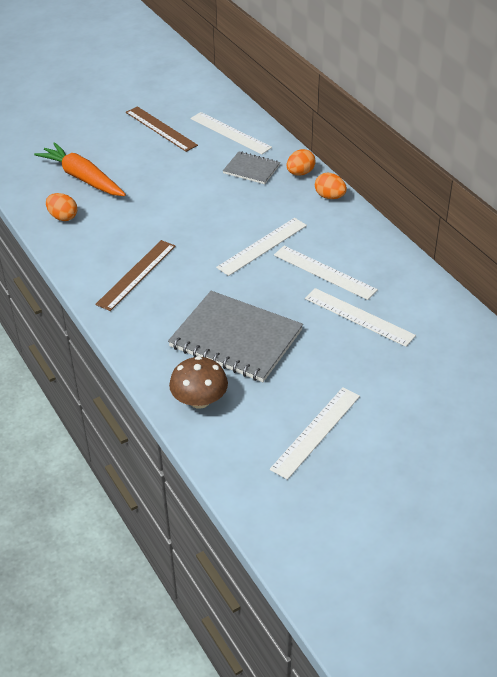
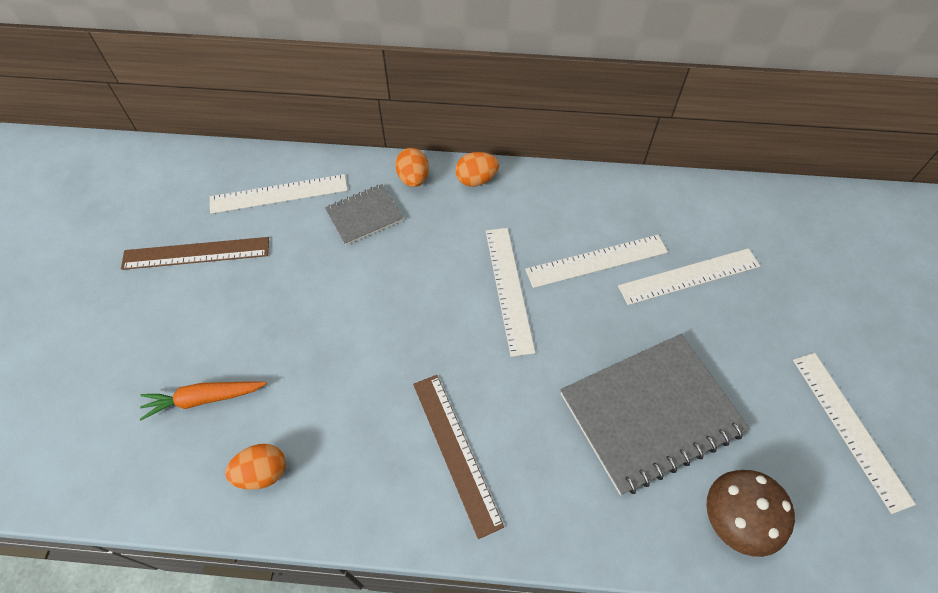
camera: 55 degrees left, 15 degrees up
(82, 178) = (203, 399): orange carrot -> orange carrot, size x0.64

